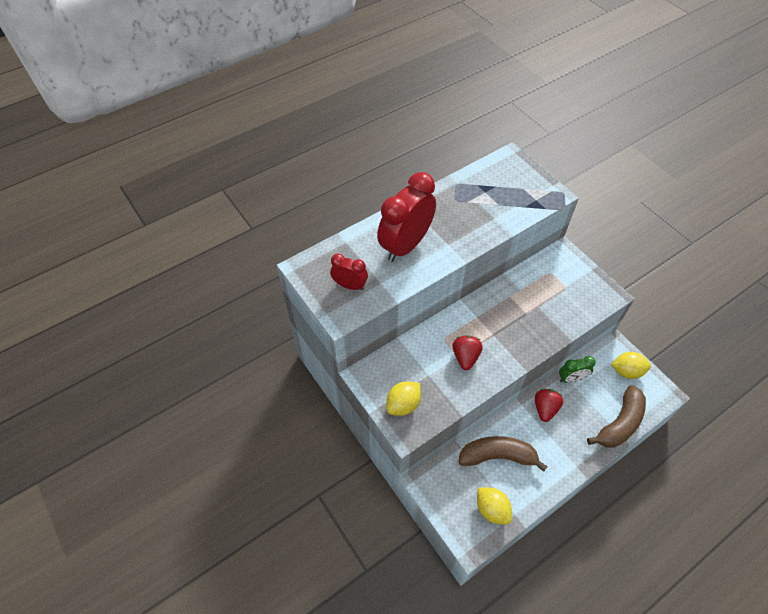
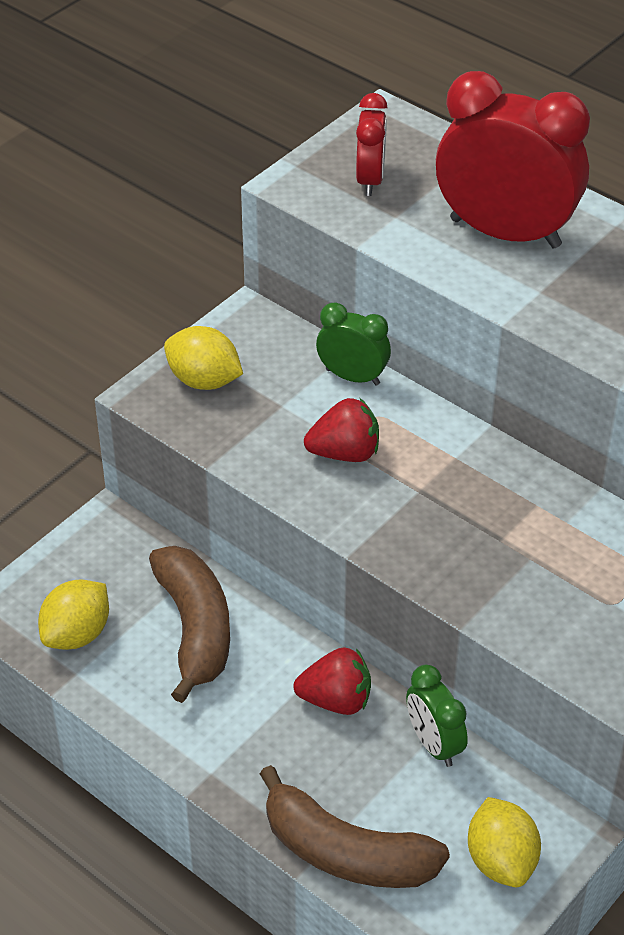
camera: 75 degrees right, 10 degrees down
(417, 342) = (352, 377): none -> green clock

